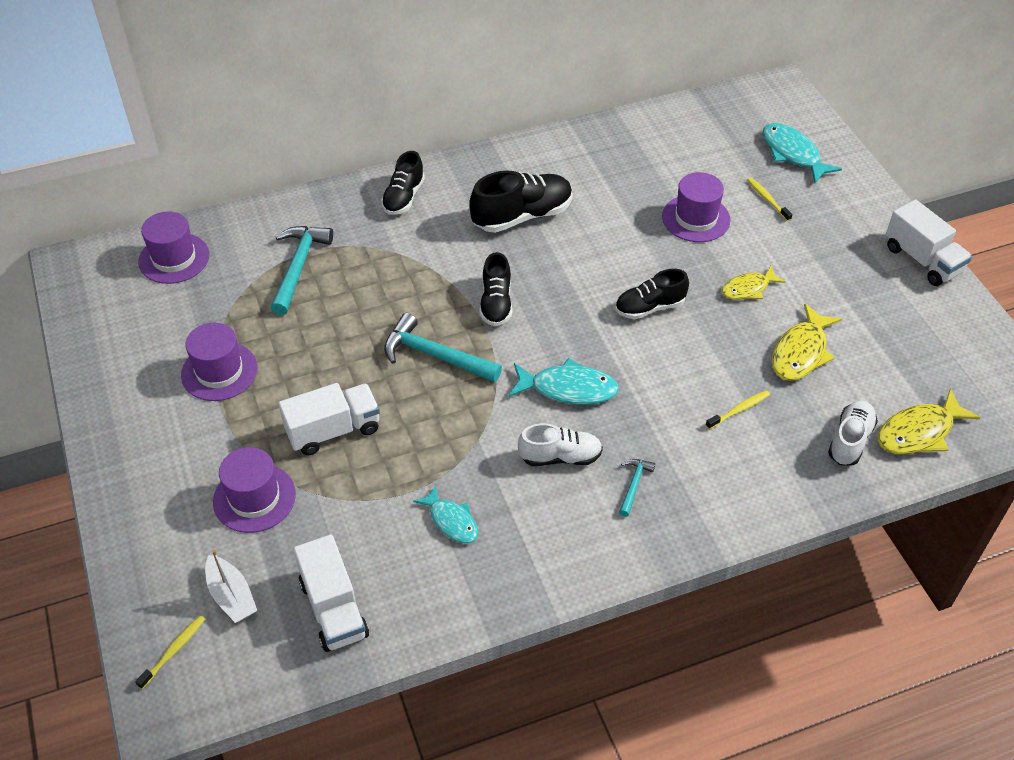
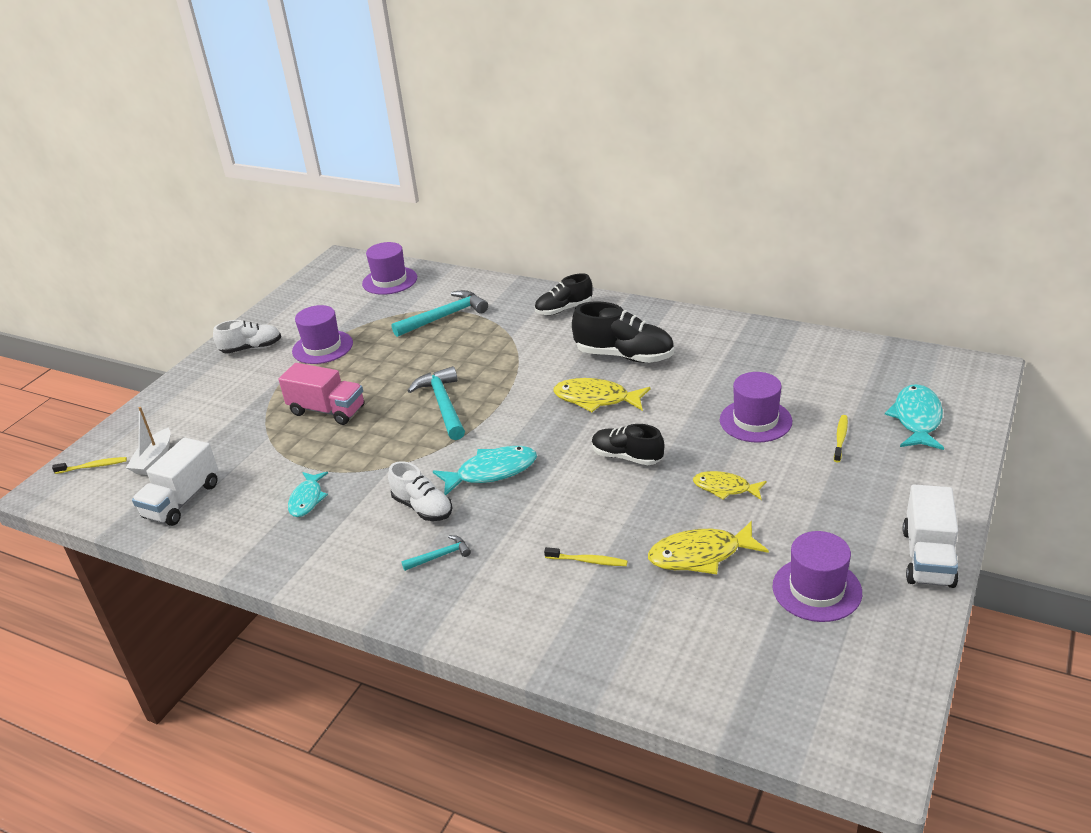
camera: 50 degrees right, 15 degrees down
(254, 498) = (238, 419): purple hat -> purple hat (816, 589)
(333, 430) = (327, 410): white truck -> pink truck
(496, 303) = (526, 397): black shoe -> none
(568, 389) = (491, 472): turquoise fish -> turquoise fish turned 75 degrees counterclockwise
(850, 440) = (643, 641): white shoe -> white shoe (251, 348)
(919, 432) = (715, 677): yellow fish -> yellow fish (596, 399)

